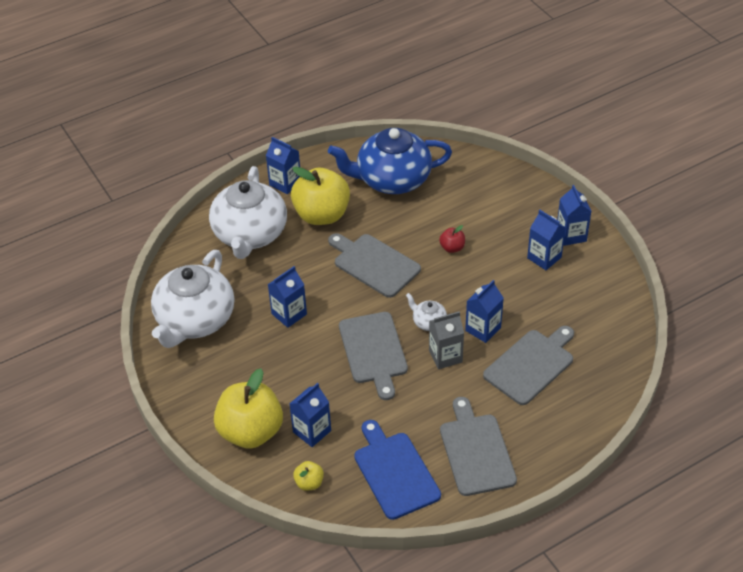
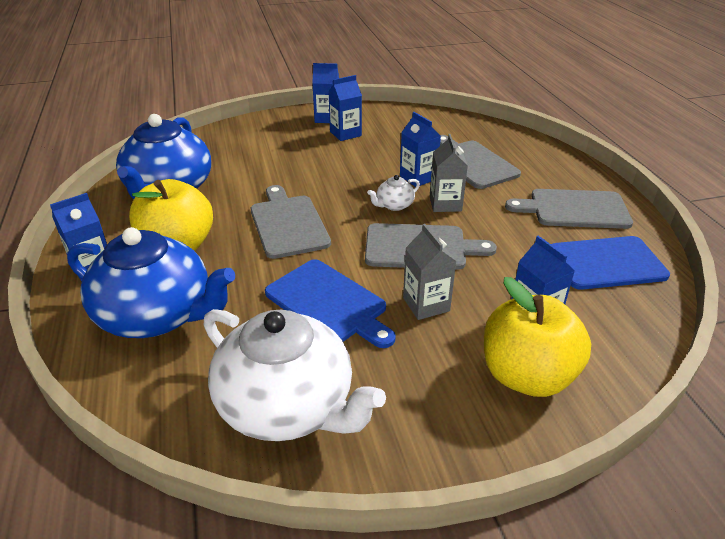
camera: 75 degrees left, 10 degrees down
(250, 234) = (157, 315): white teapot -> blue teapot
(289, 314) = (329, 303): blue carton -> blue cutting board
(305, 367) = (426, 304): none -> grey carton
(309, 483) = (618, 333): yellow apple -> none
(374, 264) = (288, 224): grey cutting board -> grey cutting board turned 105 degrees clockwise
(452, 248) = (299, 174): red apple -> none

